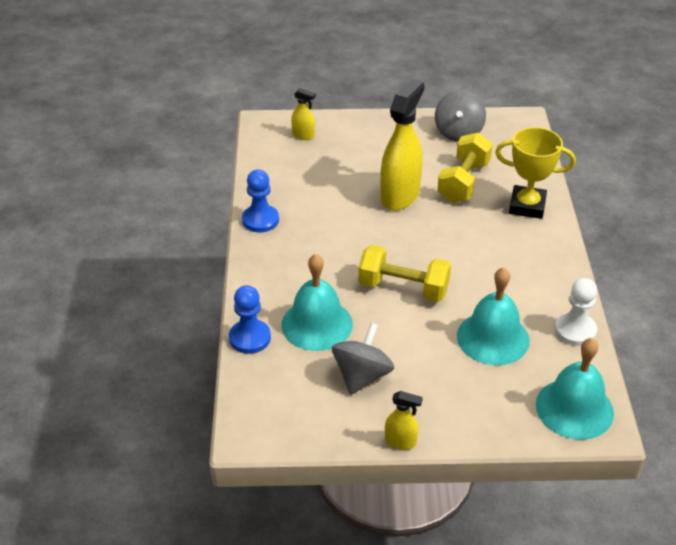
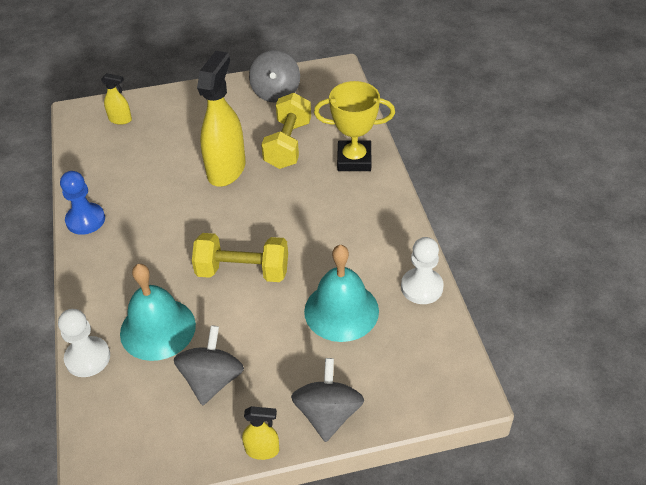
camera: 10 degrees left, 5 degrees up
(250, 338) = (88, 358): blue pawn -> white pawn
(466, 423) = (328, 414): none -> grey spinning top
(574, 408) = (435, 375): turquoise bell -> none

